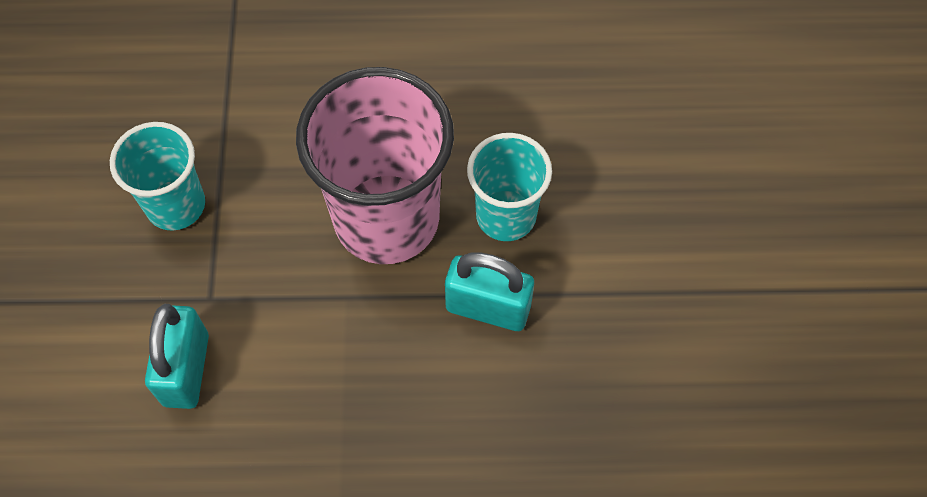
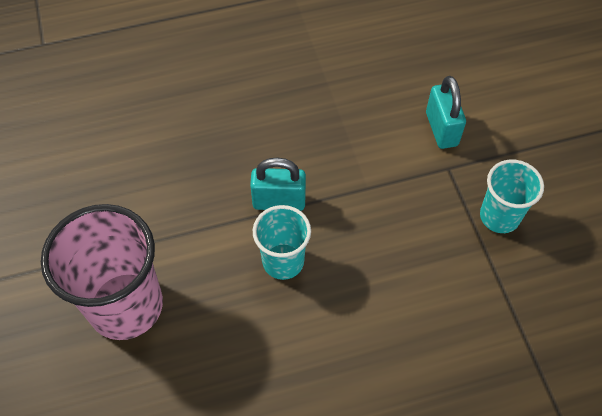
camera: 165 degrees right, 5 degrees down
(386, 219) = (361, 240): pink cup -> pink cup (126, 306)

